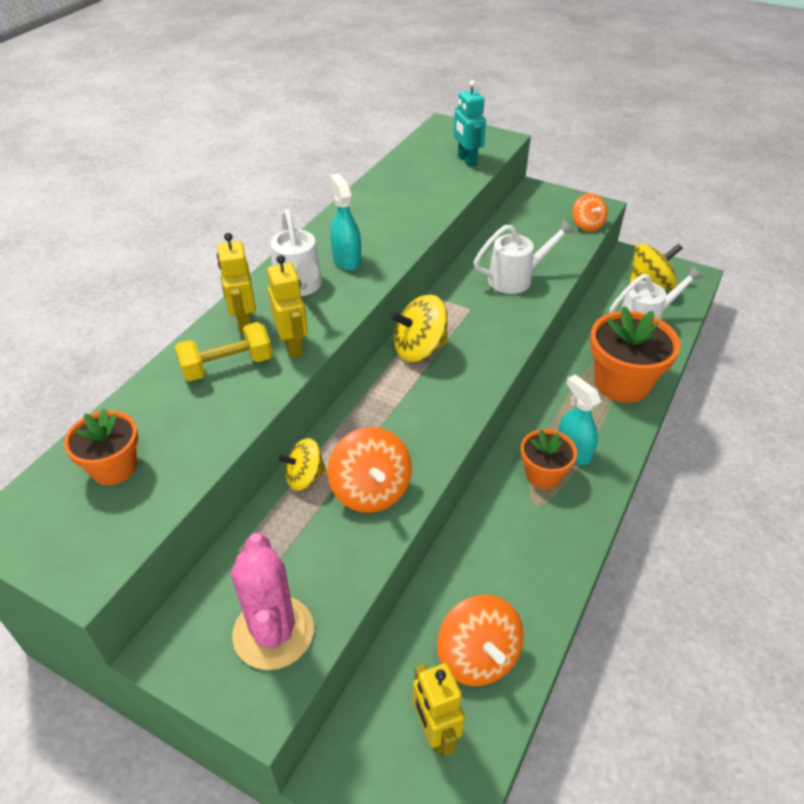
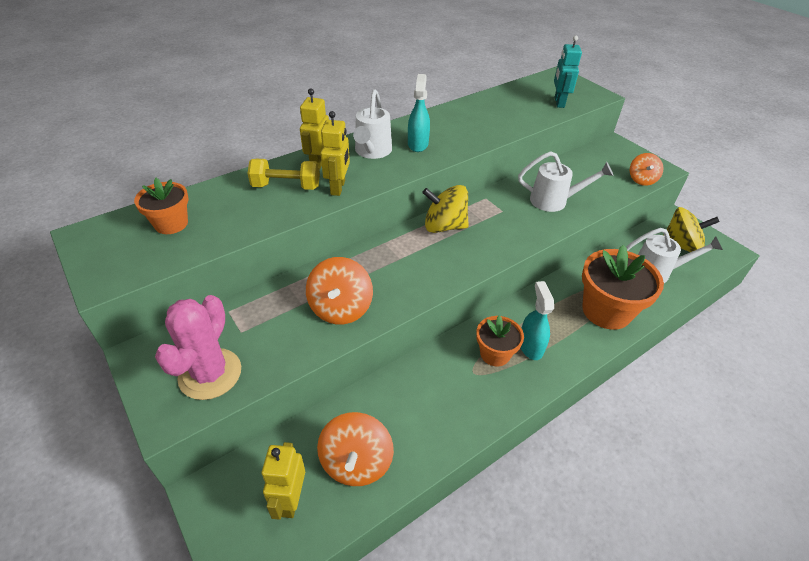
camera: 25 degrees right, 0 degrees up
(305, 477) = (304, 282): yellow spinning top -> none

